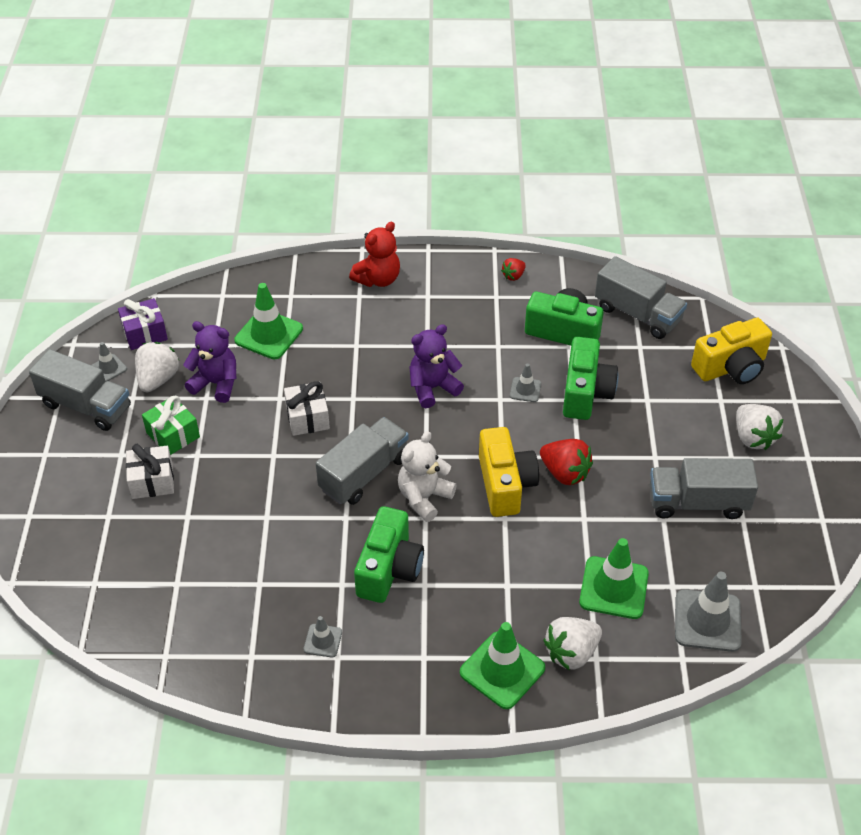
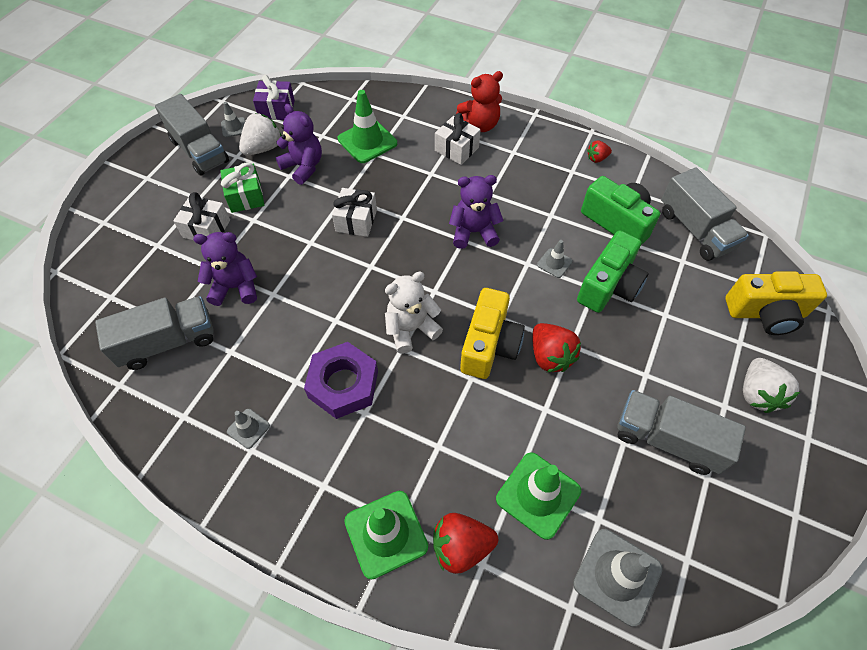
camera: 25 degrees right, 10 degrees up
(223, 525) = (235, 287): none -> purple teddy bear
(364, 474) = (373, 287): grey truck -> grey truck (168, 342)
(368, 312) = (456, 149): none -> white gift
(389, 569) = (343, 384): green camera -> purple nut
(571, 653) = (461, 546): white strawberry -> red strawberry

